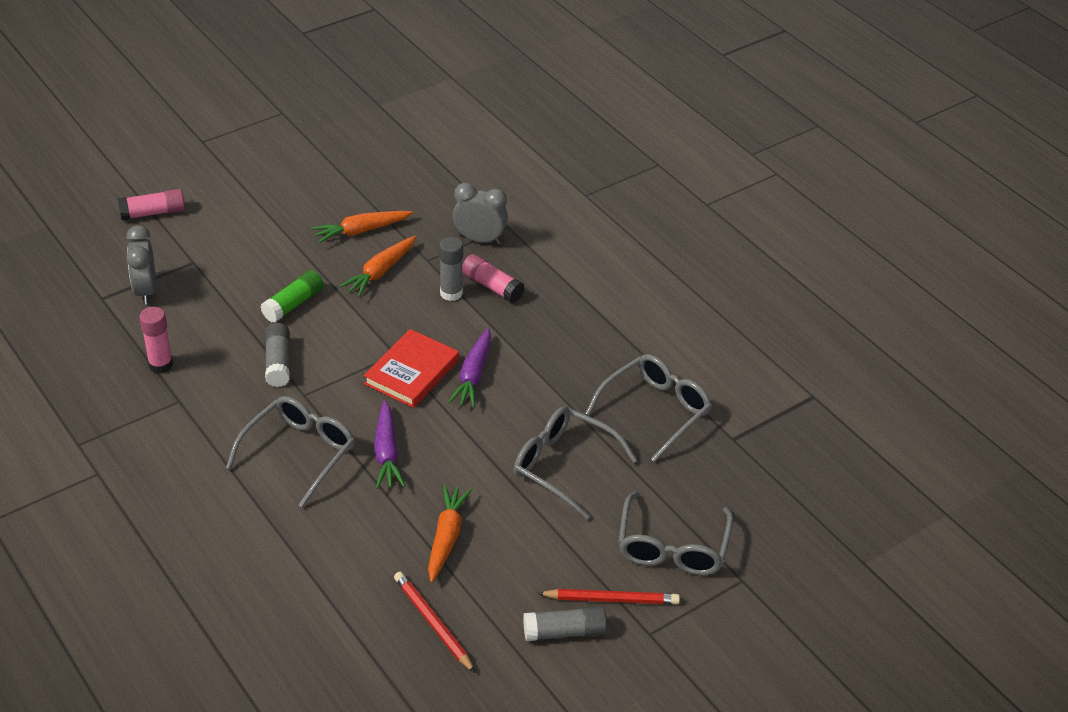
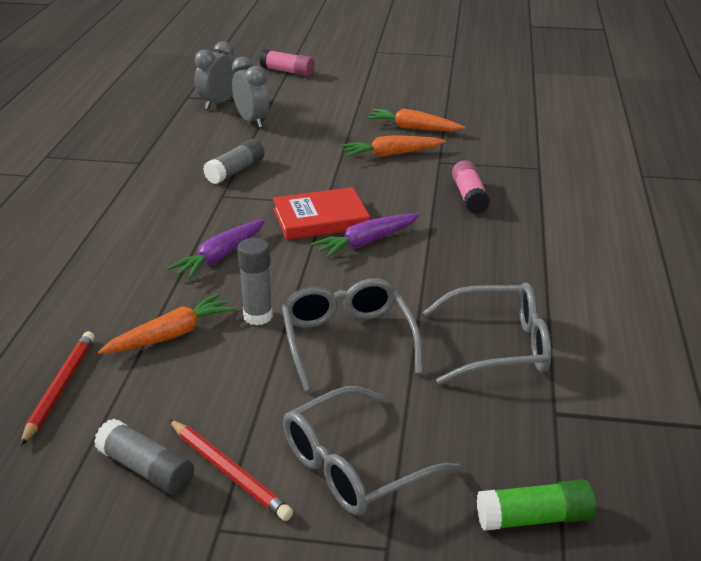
camera: 45 degrees right, 10 degrees down
(160, 365) = (162, 140): pink glue stick -> none
(293, 304) = (299, 146): green glue stick -> green glue stick (534, 518)
(299, 453) = (161, 226): grey glasses -> none
(451, 293) = (428, 187): grey glue stick -> grey glue stick (258, 316)
(480, 239) = (502, 166): grey clock -> grey clock (252, 121)

